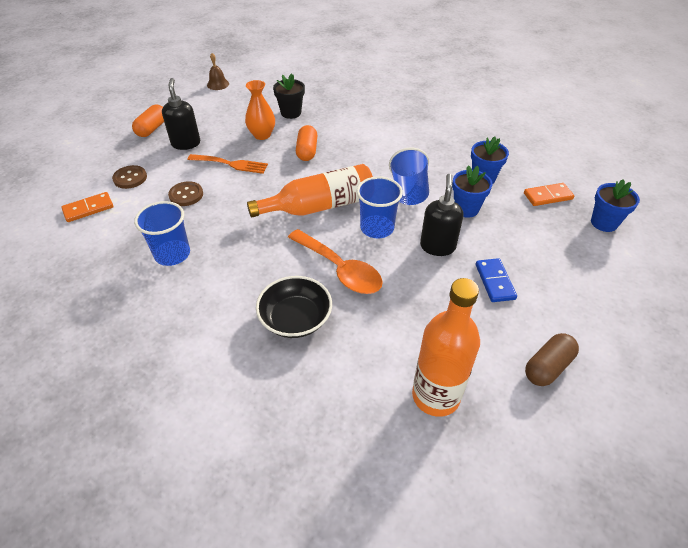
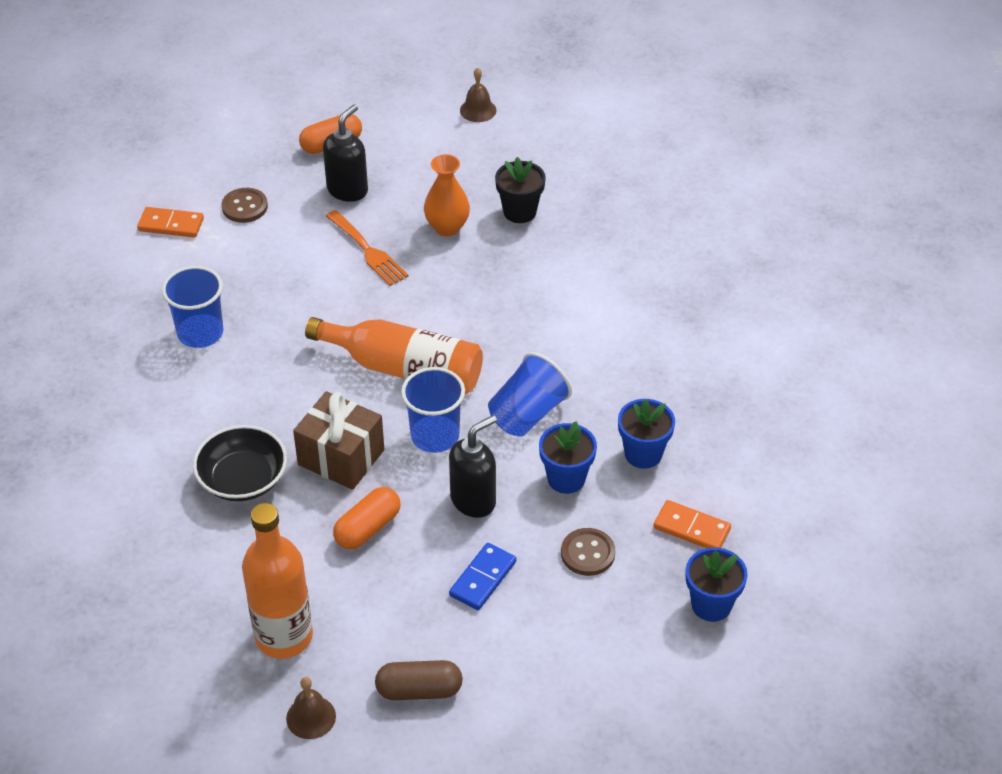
camera: 40 degrees right, 0 degrees up
(186, 195) = (280, 265): brown button -> brown button (587, 553)
(307, 151) = (474, 283): orange capsule -> orange capsule (368, 528)
(340, 269) = (341, 457): orange spoon -> brown gift
(516, 435) = (311, 717): none -> brown bell

